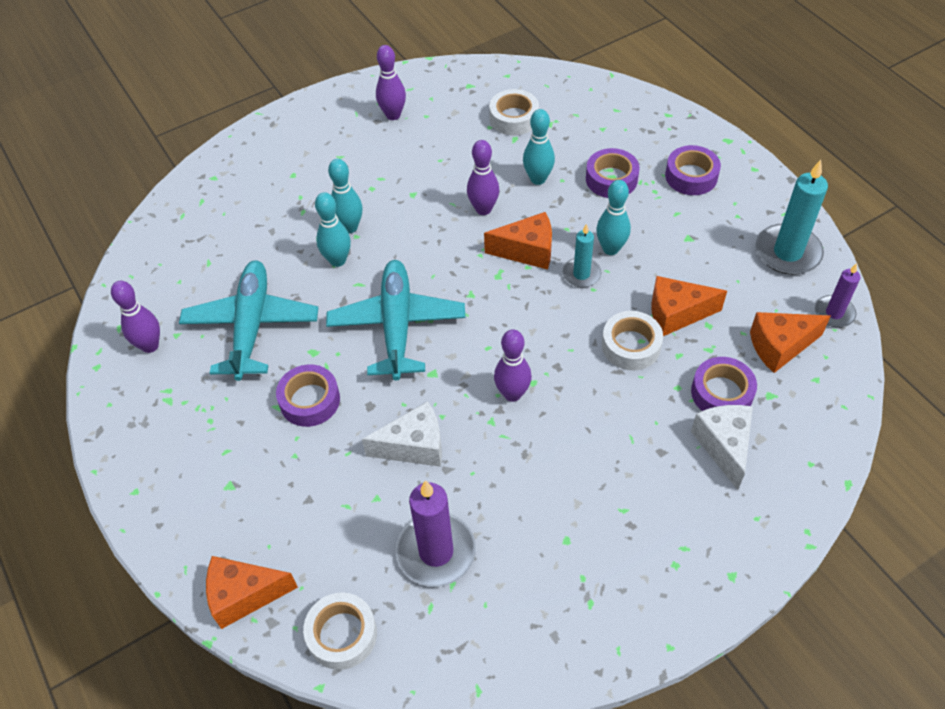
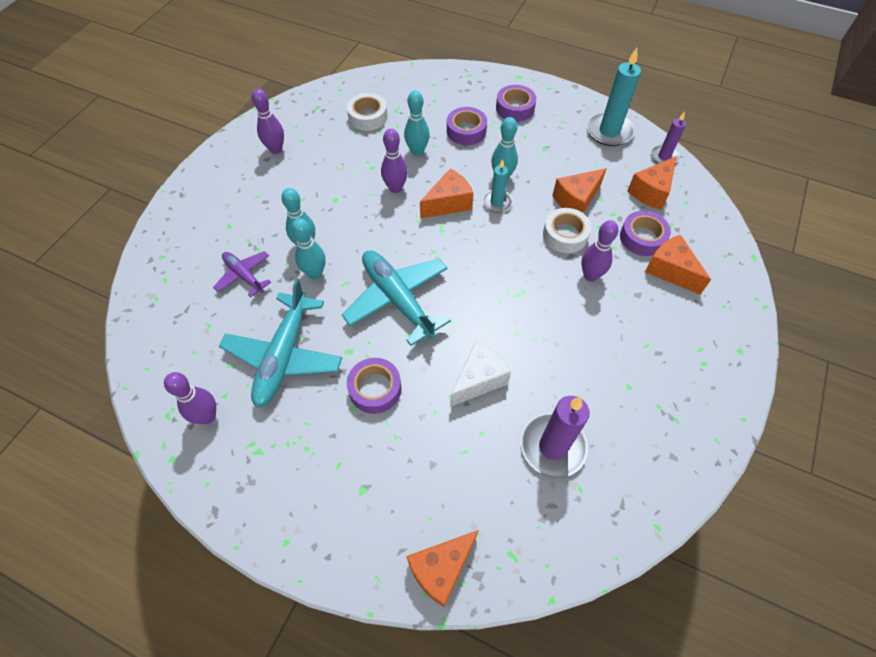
camera: 35 degrees left, 5 degrees up
(251, 326) = (284, 356): turquoise plane -> turquoise plane turned 135 degrees counterclockwise
(272, 230) = (244, 275): none -> purple plane
(342, 634) = (536, 550): white tape -> none
(512, 394) = (516, 306): purple bowling pin -> purple bowling pin (590, 275)
(724, 446) = (670, 271): white cheese -> orange cheese

